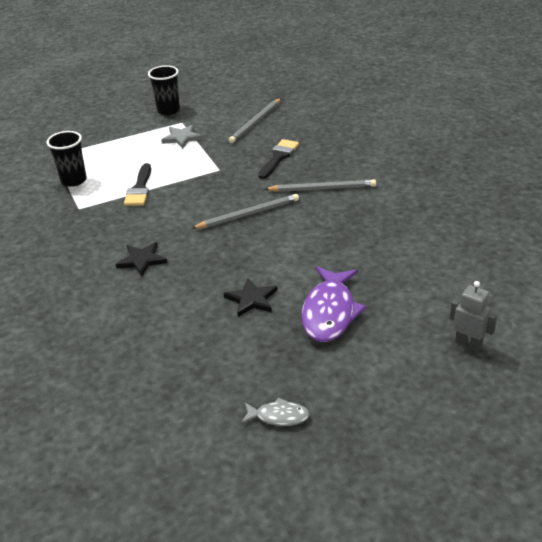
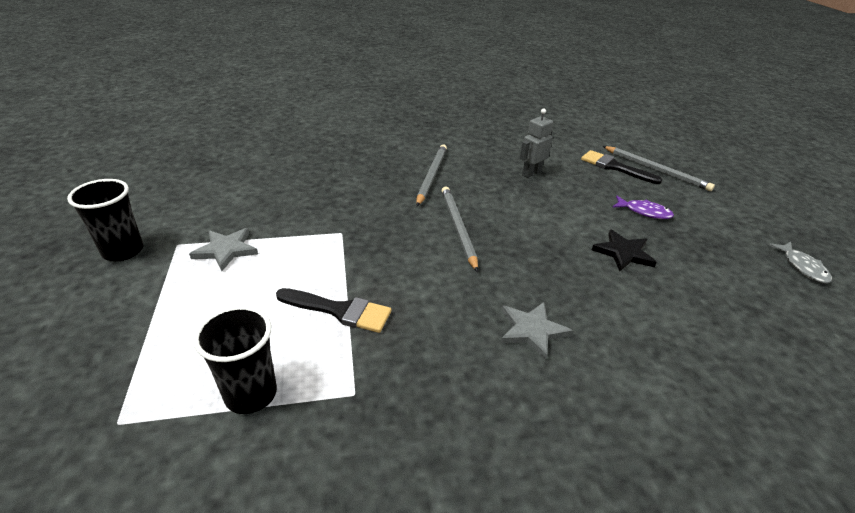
camera: 80 degrees left, 0 degrees up
(142, 260) = (532, 331): black star -> grey star
(255, 122) = (249, 188): grey pencil -> grey pencil (656, 170)
(278, 157) = (348, 188): black brush -> black brush (615, 167)
(278, 416) = (802, 267): grey fish -> grey fish turned 150 degrees clockwise
(330, 312) = (644, 212): purple fish -> purple fish, size x0.52
(468, 344) = (680, 163): grey robot -> grey robot (531, 173)

